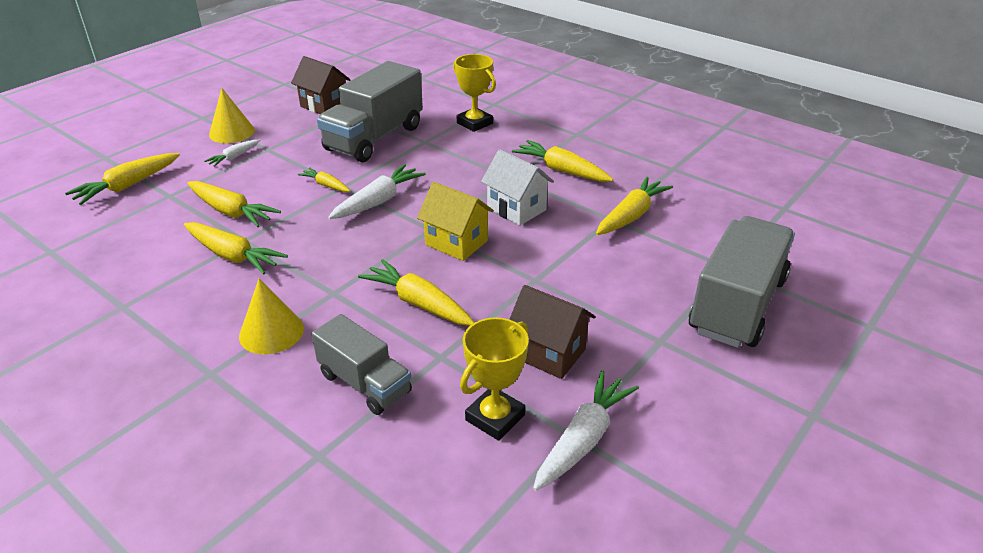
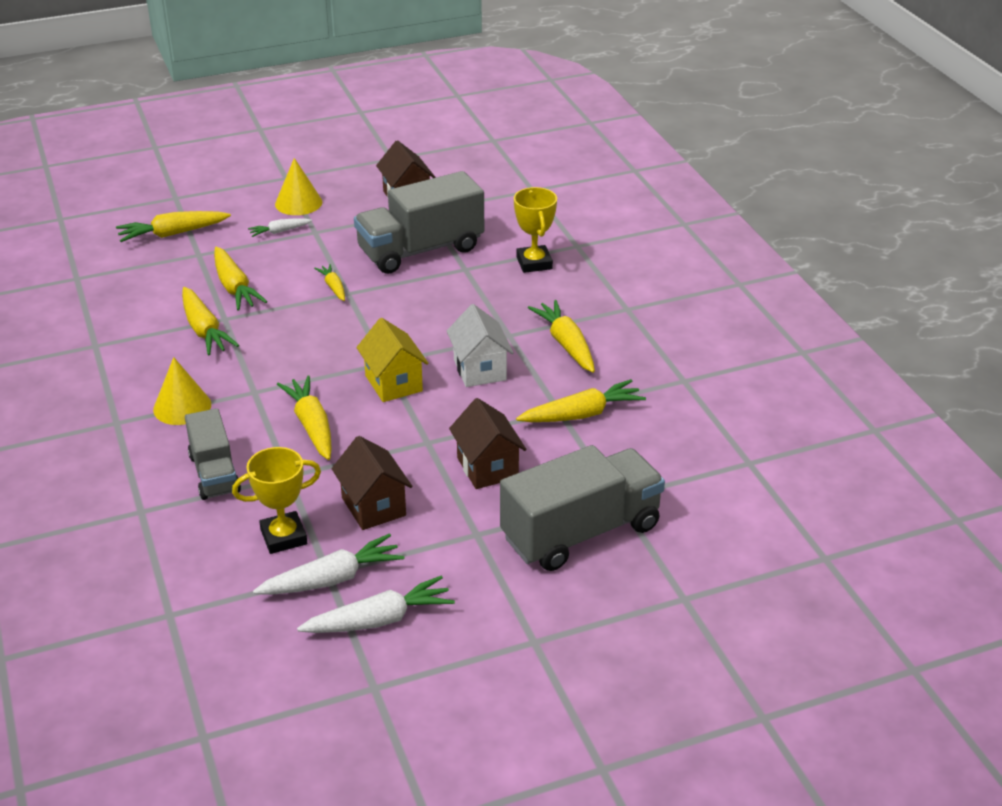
camera: 30 degrees right, 0 degrees up
(378, 201) = (364, 319): white carrot -> white carrot (379, 620)
(607, 282) = (487, 468): none -> brown house

